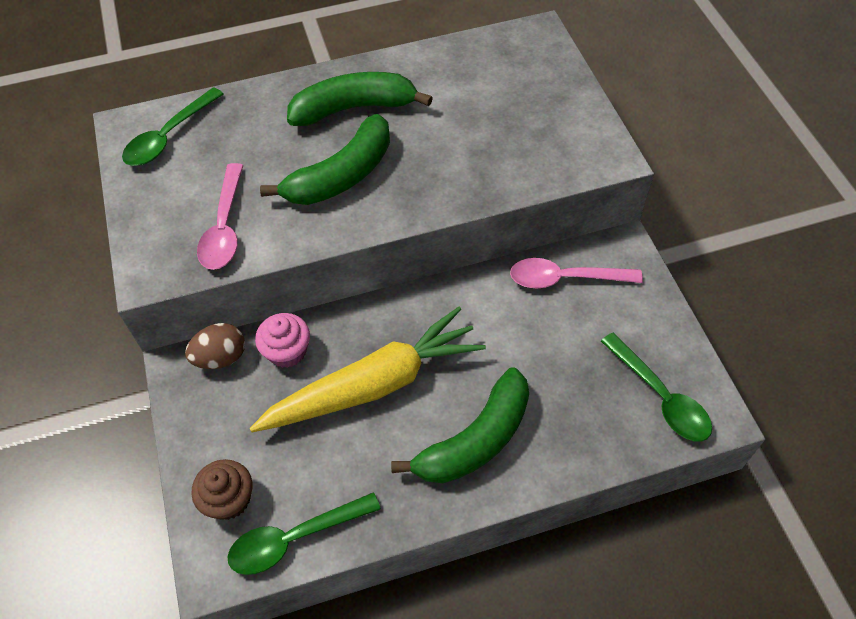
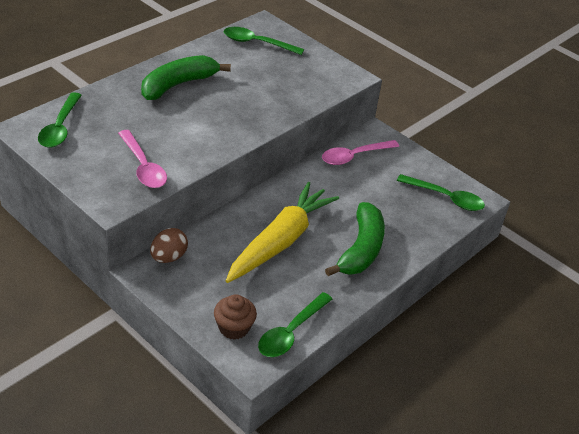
camera: 35 degrees left, 15 degrees down
(287, 351) = (211, 241): pink cupcake -> none
(341, 175) = (199, 122): green banana -> none
(505, 65) = (257, 43): none -> green spoon

